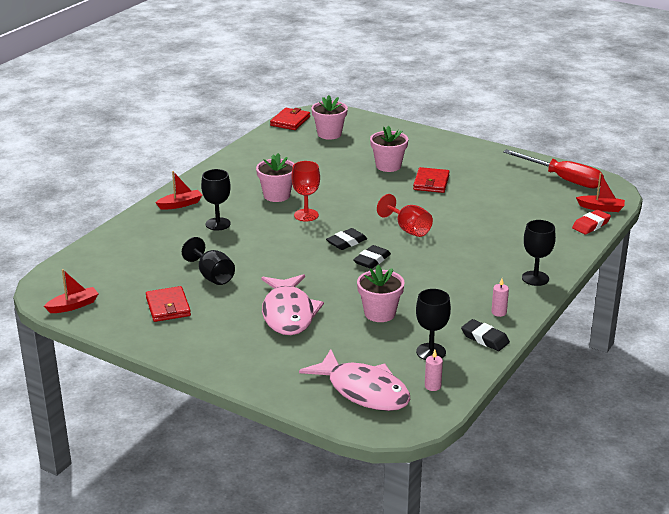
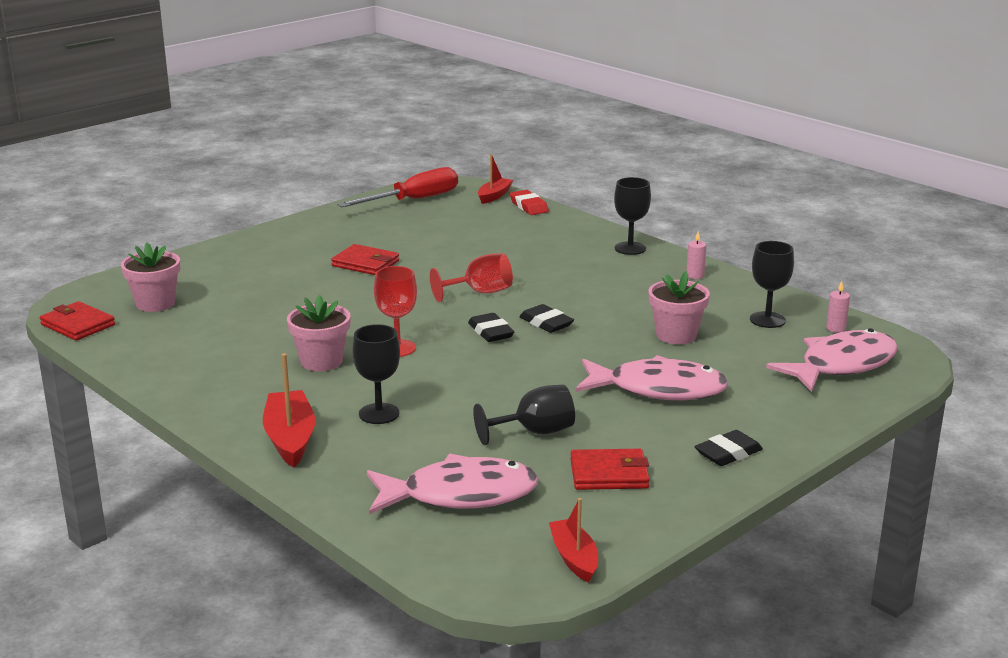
camera: 75 degrees left, 5 degrees down
(132, 263) = (460, 495): none -> pink fish
(180, 204) = (290, 438): red boat -> red boat, size x1.53
(388, 166) = (295, 280): pink flower pot -> none
(485, 338) = (746, 290): black eraser -> black eraser (728, 453)

